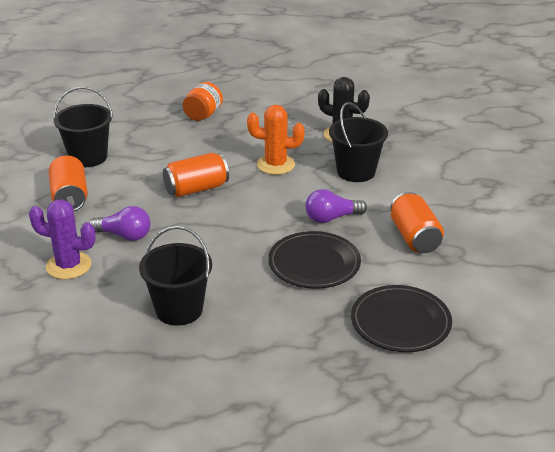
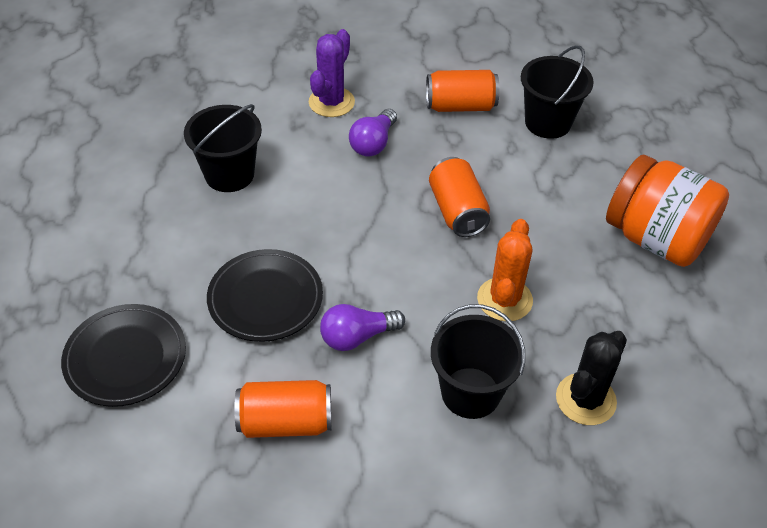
camera: 100 degrees right, 15 degrees up
(203, 115) = (656, 239): orange jar -> orange jar, size x1.86
(331, 218) = (357, 337): purple light bulb -> purple light bulb turned 105 degrees counterclockwise

